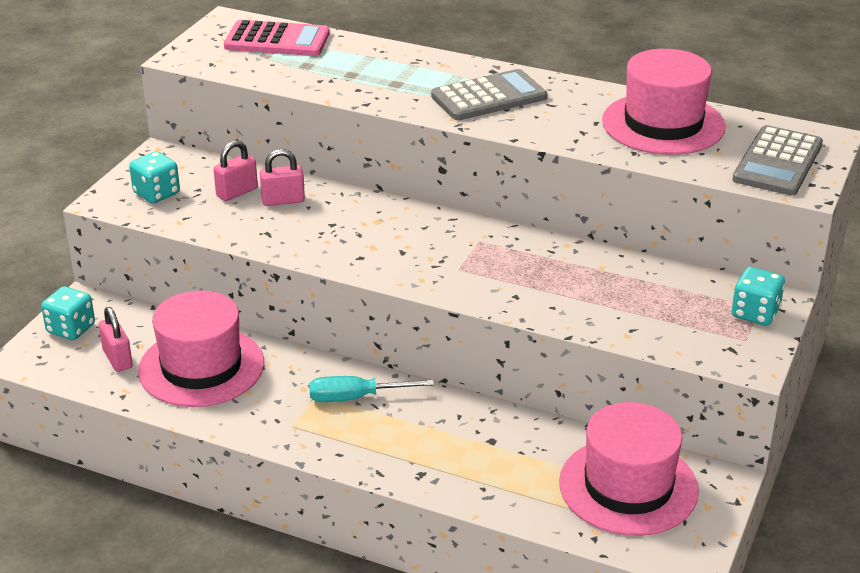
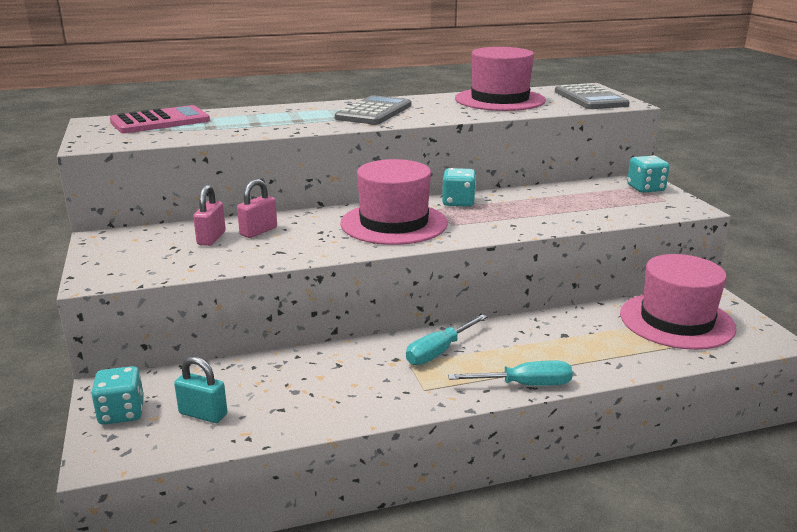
camera: 40 degrees left, 10 degrees down
(117, 359) = (203, 414): pink padlock -> turquoise padlock
(156, 193) = (138, 260): turquoise dice -> turquoise dice (458, 202)
(201, 367) = (289, 386): pink hat -> pink hat (394, 223)
(376, 467) = (525, 385): none -> turquoise screwdriver

